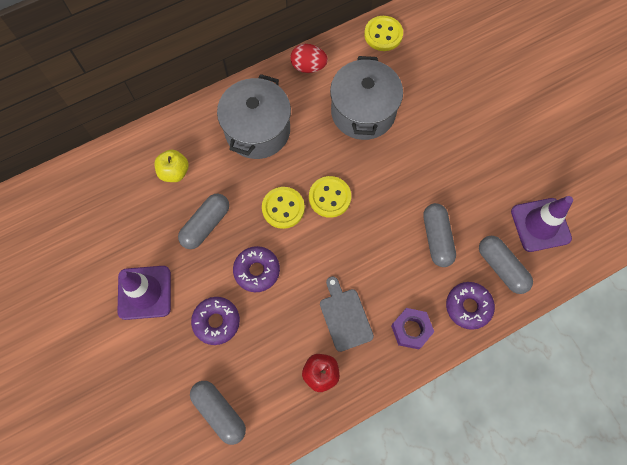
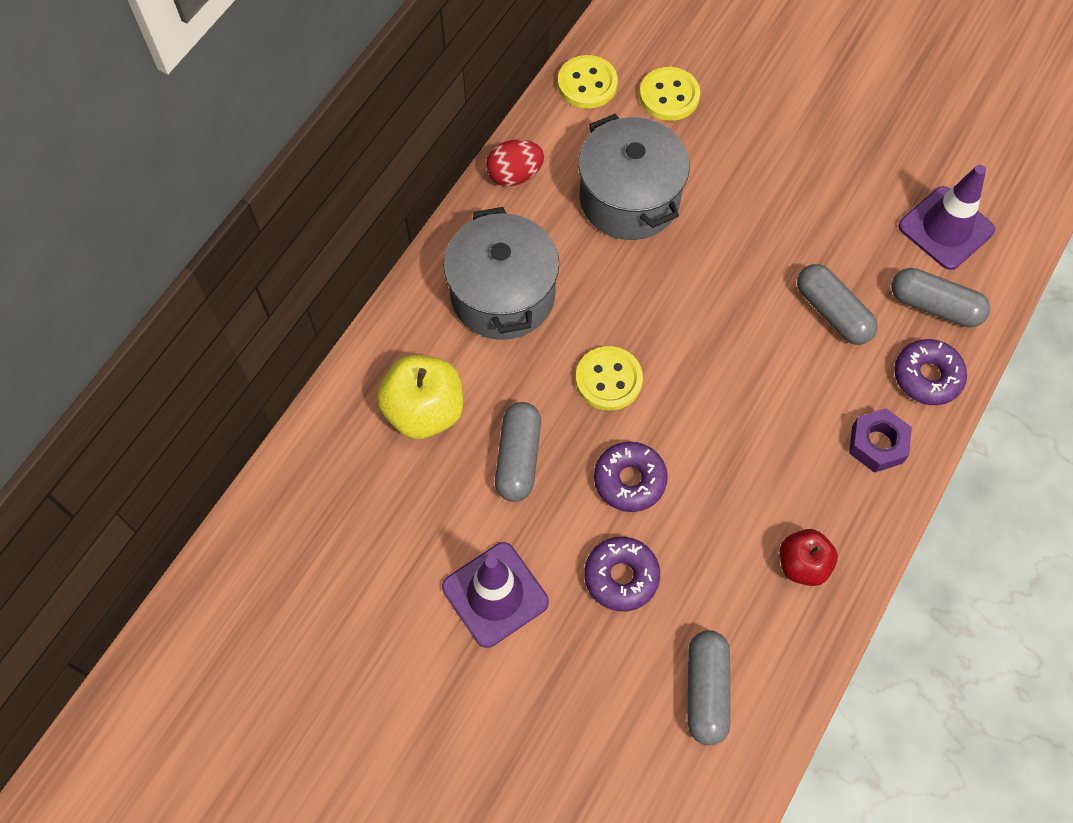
camera: 30 degrees left, 5 degrees down
(174, 172) = (424, 411): yellow apple -> yellow apple, size x1.57
(219, 412) = (706, 690): grey capsule -> grey capsule turned 75 degrees clockwise
(329, 197) = (661, 333): yellow button -> yellow button (669, 96)
(345, 317) = (784, 475): grey cutting board -> none

